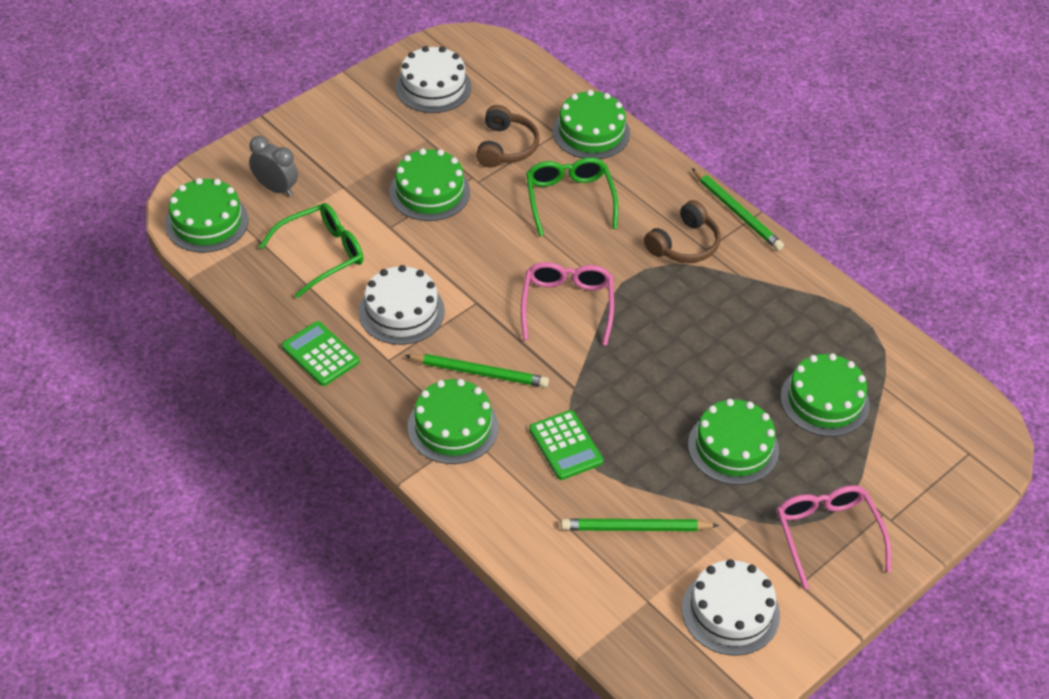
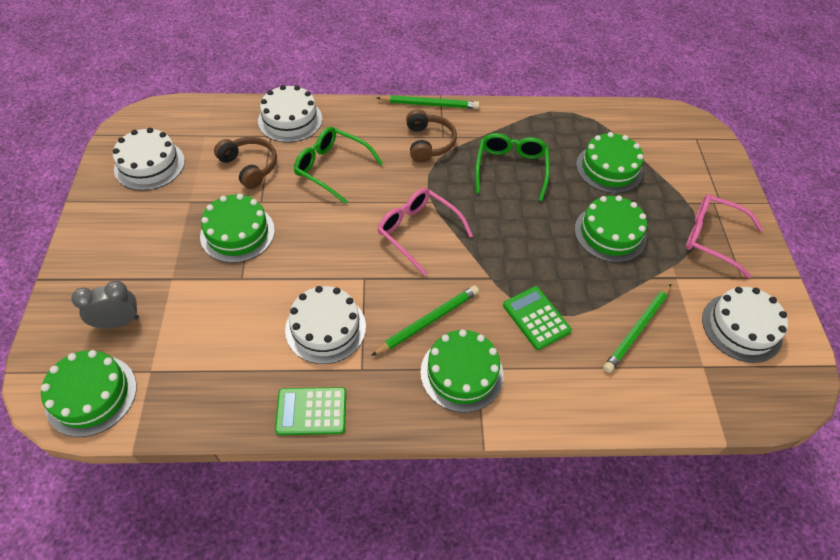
camera: 50 degrees left, 5 degrees up
(322, 254) = (217, 338): green glasses -> green glasses (511, 168)
(565, 445) = (536, 318): green calculator -> green calculator turned 135 degrees counterclockwise
(591, 132) = (290, 120): green cake -> white cake

